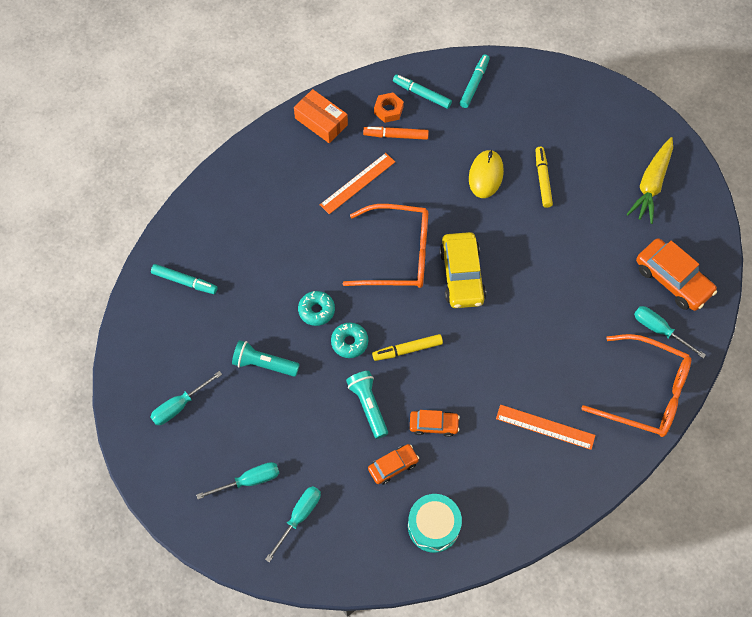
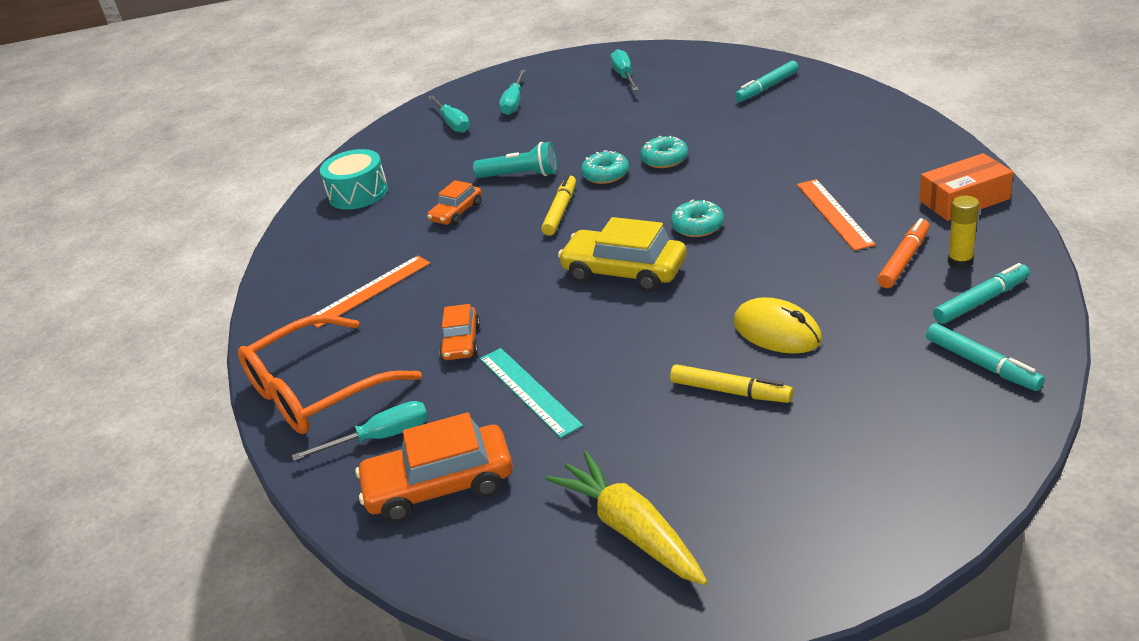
camera: 125 degrees right, 30 degrees down
(264, 364) = (628, 122): turquoise flashlight -> none
(388, 110) = (960, 262): orange nut -> yellow glue stick
(393, 466) = (442, 180): orange car -> orange car (461, 342)
(397, 254) = (697, 226): orange glasses -> turquoise donut
(588, 274) = (528, 391): none -> turquoise ruler

